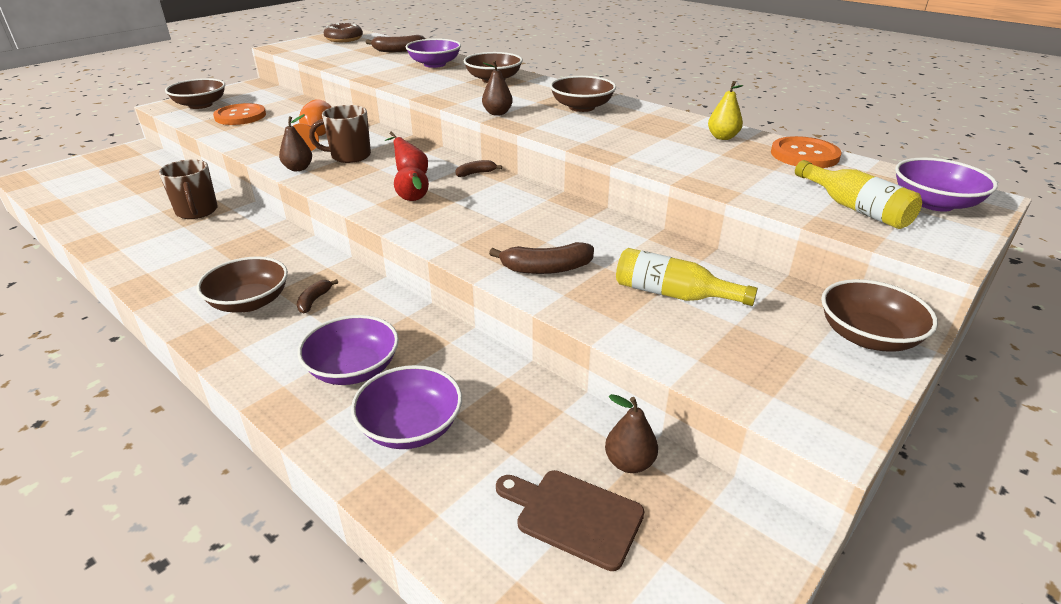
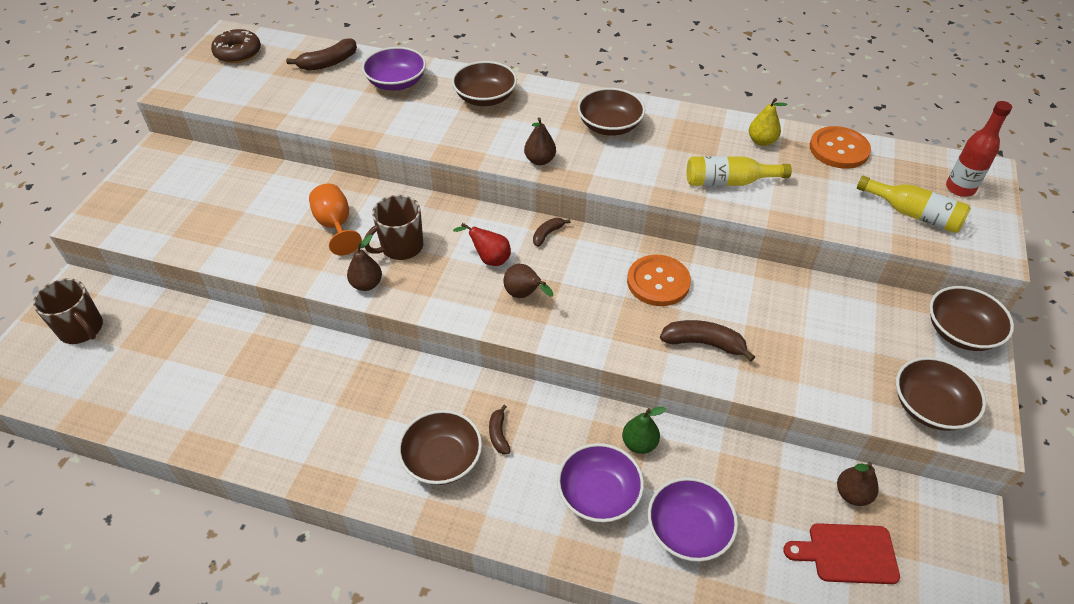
camera: 25 degrees left, 15 degrees up
(197, 211) = (266, 362): brown mug -> brown mug (82, 329)
(200, 105) = (136, 208): brown bowl -> brown bowl (930, 407)
(240, 116) = (209, 215): orange button -> orange button (658, 282)
(414, 201) = (524, 295): red pear -> brown pear
(432, 345) = (639, 443): none -> green pear
(546, 268) = (704, 343): brown banana -> brown banana turned 135 degrees counterclockwise
(573, 515) = (847, 553): brown cutting board -> red cutting board
(673, 294) = (814, 337): yellow bottle -> yellow bottle (729, 182)
(934, 203) = (960, 188): purple bowl -> red bottle

